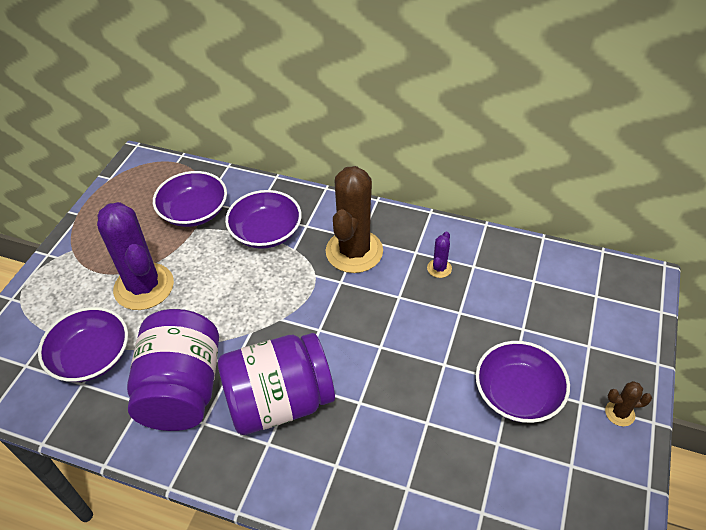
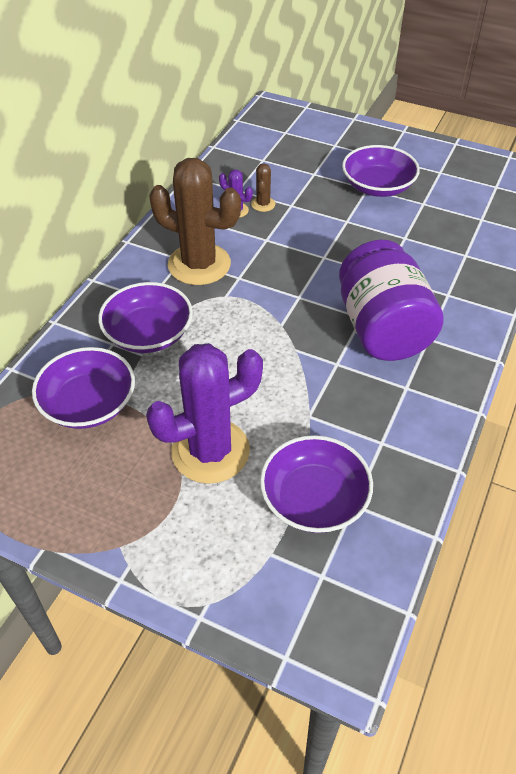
camera: 85 degrees left, 0 degrees up
(182, 389) = (365, 406): purple jar -> none
(619, 413) = (396, 143): brown cactus -> brown cactus (263, 204)

